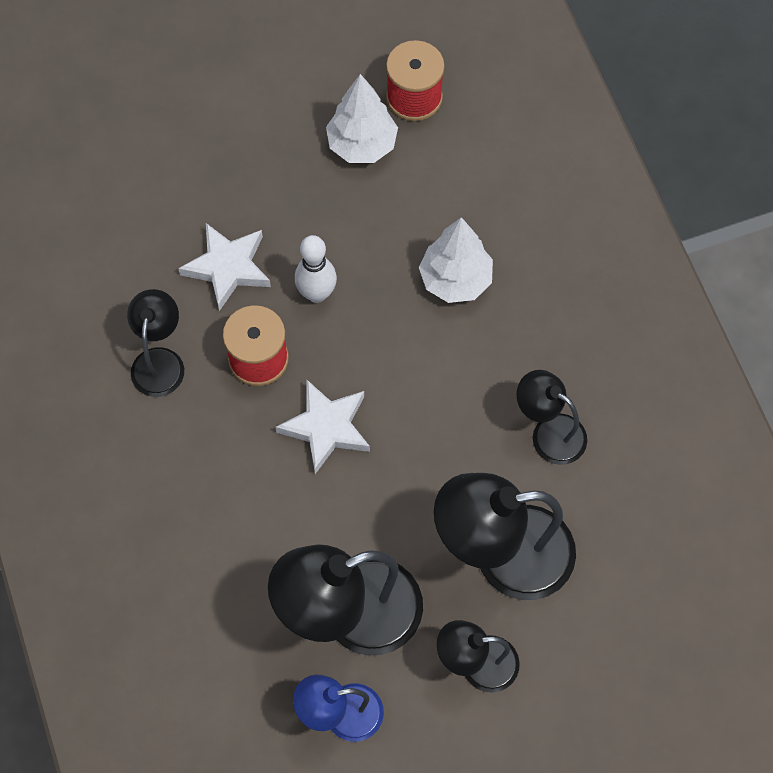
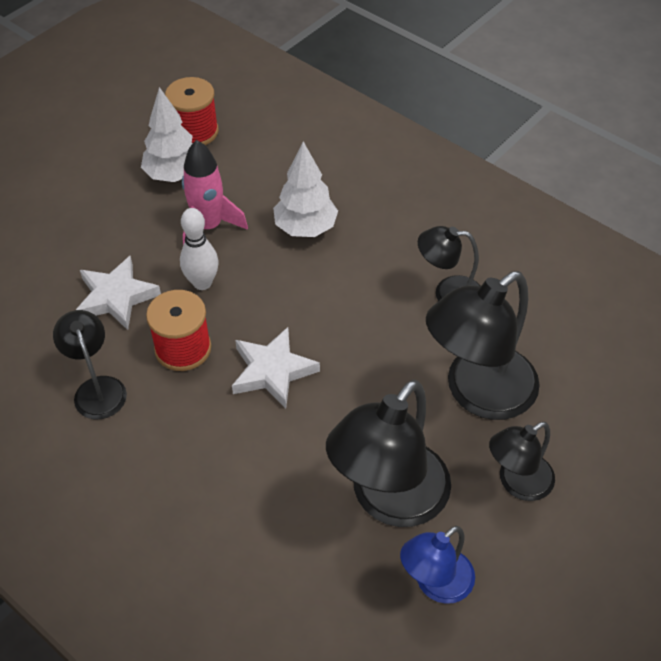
camera: 30 degrees left, 15 degrees down
(360, 229) = (208, 227): none -> pink rocket

